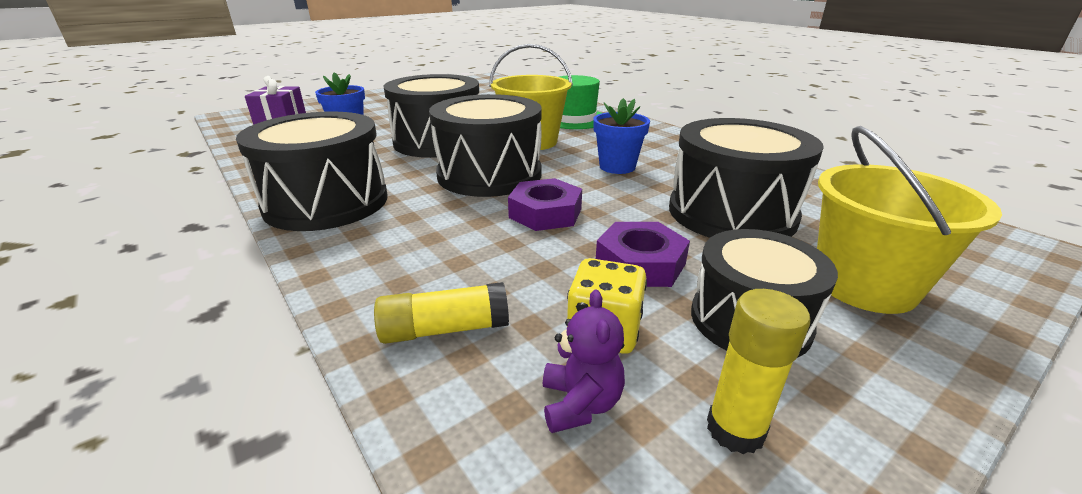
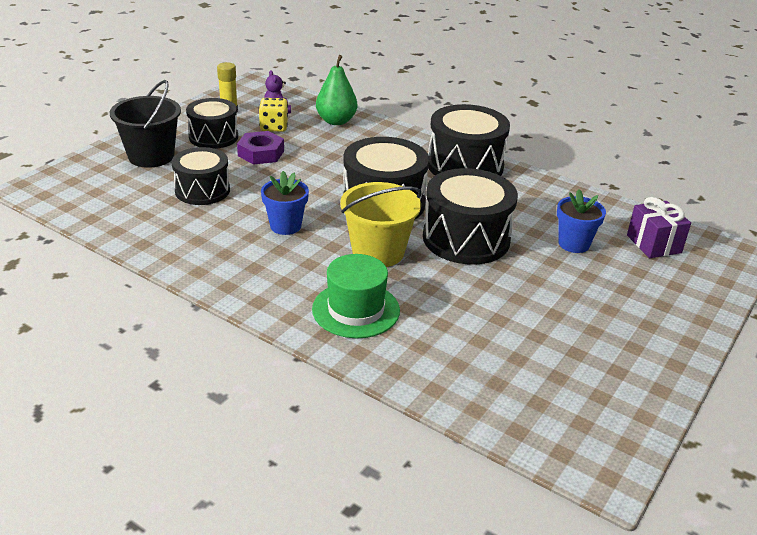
camera: 160 degrees right, 5 degrees up
(444, 329) = (336, 121): yellow glue stick -> green pear
(545, 213) = (323, 175): purple nut -> none
(731, 213) = (202, 190): black drum -> black drum, size x0.66
(864, 285) = (151, 156): yellow bucket -> black bucket

